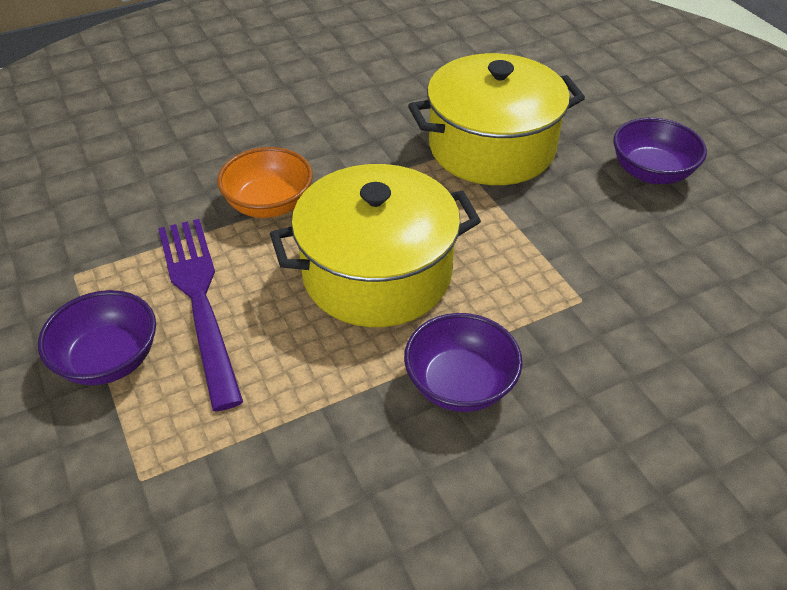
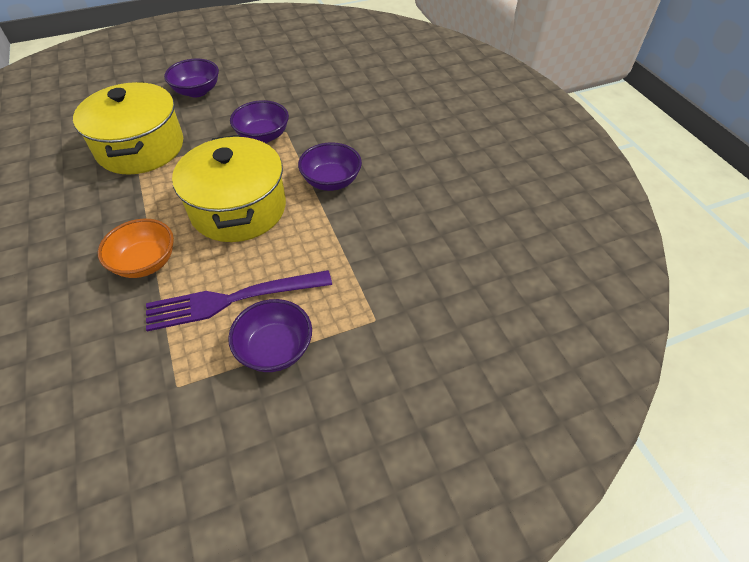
camera: 85 degrees left, 5 degrees up
(559, 272) = (263, 136): none -> purple bowl

